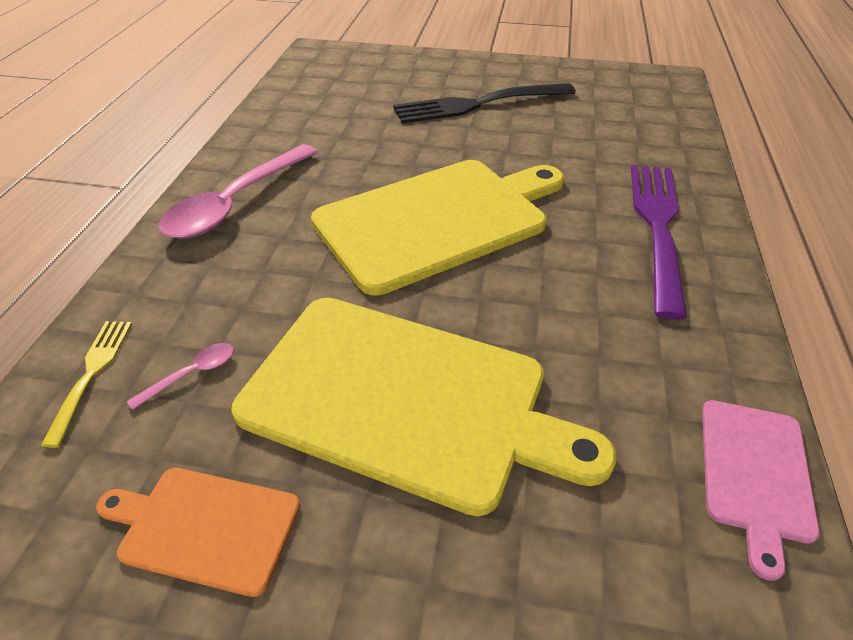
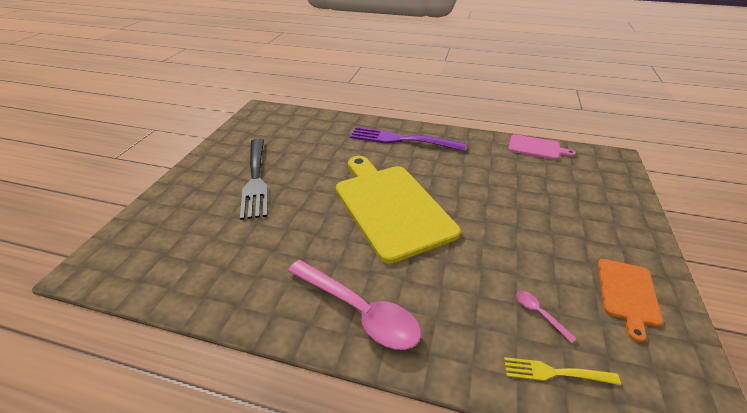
camera: 85 degrees left, 5 degrees down
(405, 399) = (530, 225): yellow cutting board -> none

